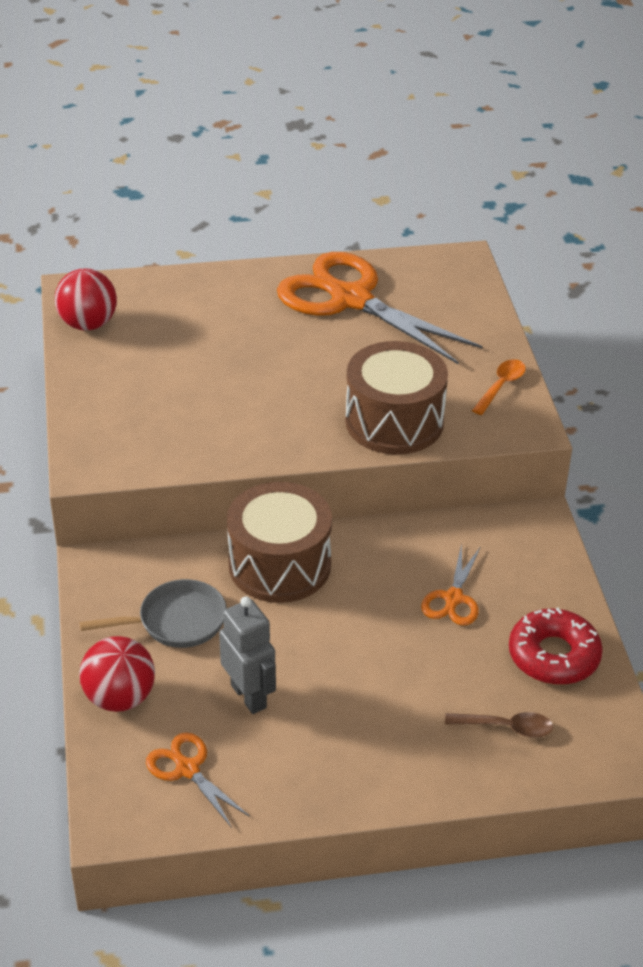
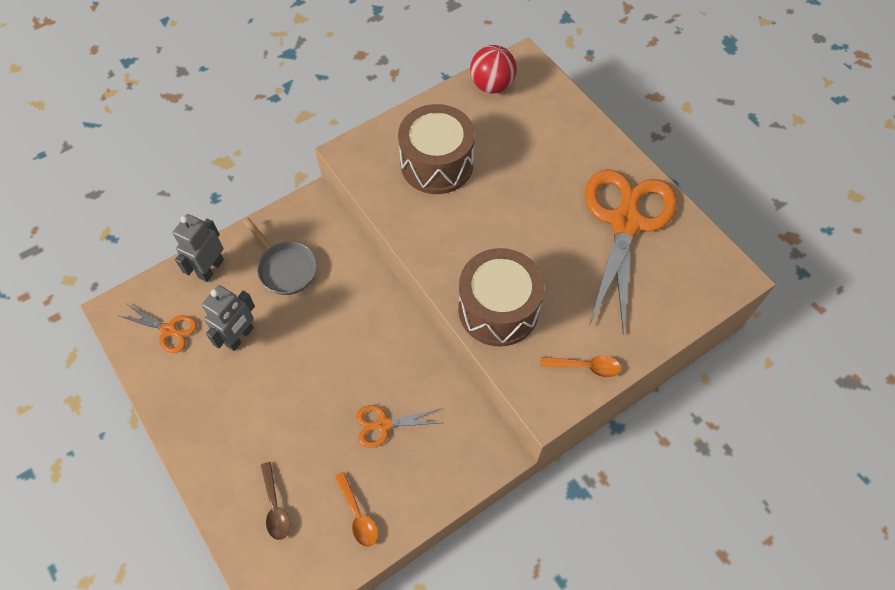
camera: 65 degrees right, 20 degrees up
(120, 697) = (211, 268): red ball -> grey robot
(187, 769) = (169, 330): orange scissors -> orange scissors turned 90 degrees clockwise
(279, 565) = (363, 303): brown drum -> brown drum (437, 164)
(553, 655) = (358, 515): red donut -> orange spoon

